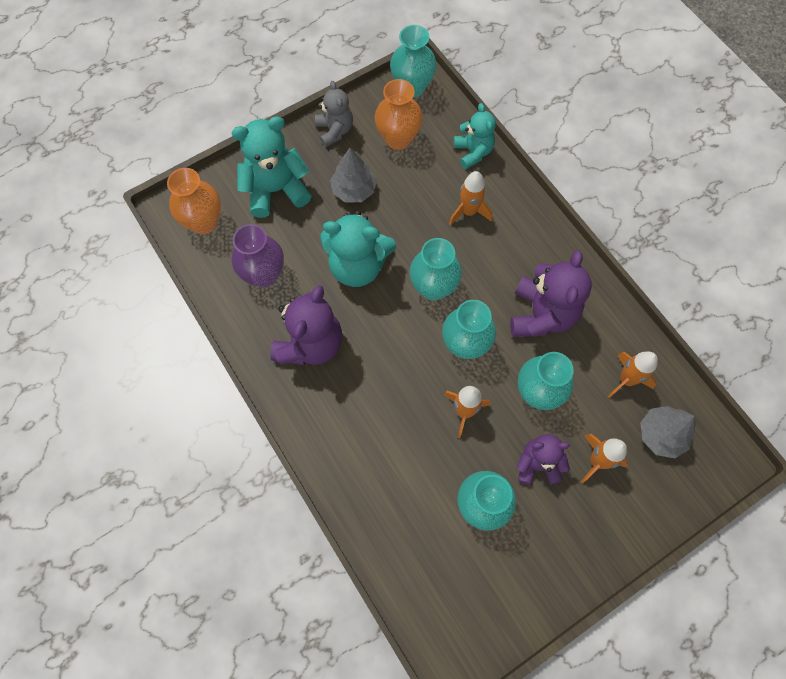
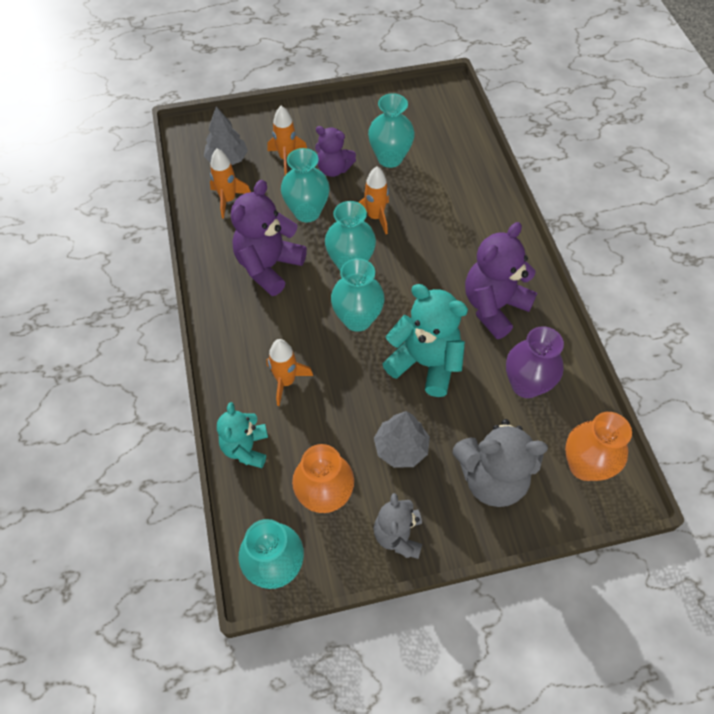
camera: 160 degrees left, 10 degrees down
(276, 190) = (492, 478): turquoise teddy bear -> grey teddy bear

